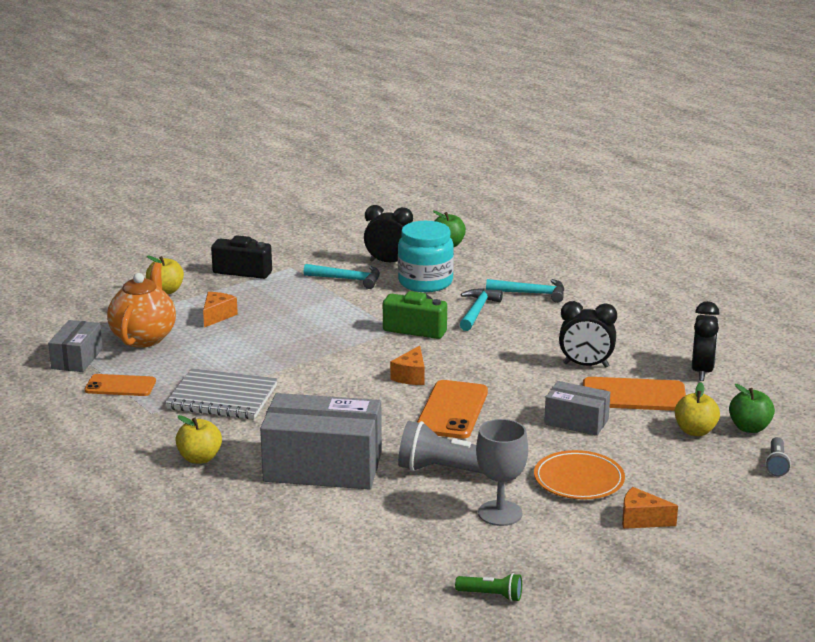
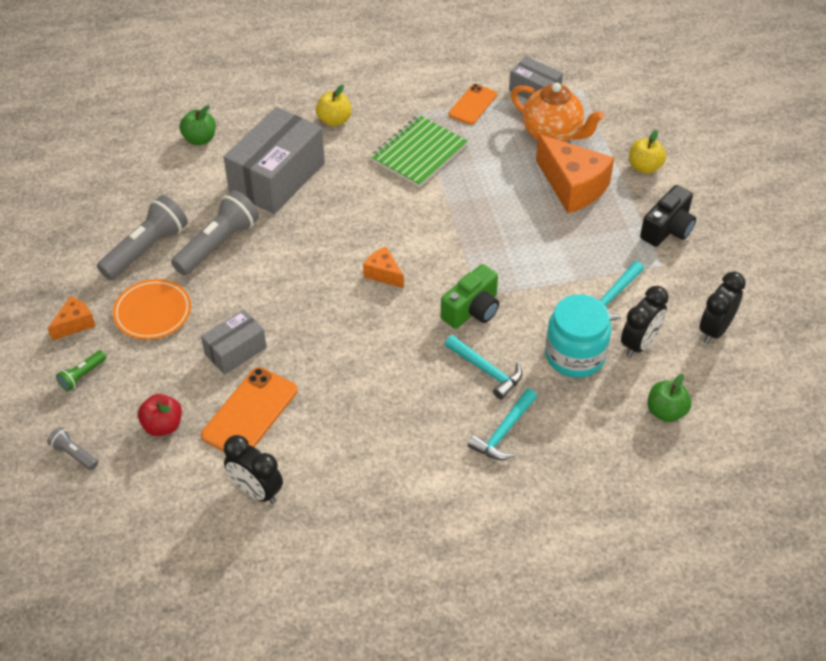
camera: 115 degrees right, 25 degrees up
(217, 316) = (573, 186): orange cheese -> orange cheese, size x1.97
(222, 397) = (419, 153): grey notebook -> green notebook
(452, 410) = (308, 278): orange phone -> none
(491, 595) = (62, 208): green flashlight -> green flashlight (82, 376)
(500, 513) = (146, 249): grey goblet -> grey flashlight
(586, 365) = (326, 404): black clock -> black clock (715, 330)
(695, 431) = (163, 426): yellow apple -> red apple
(749, 428) = (138, 469): green apple -> green apple (200, 139)

